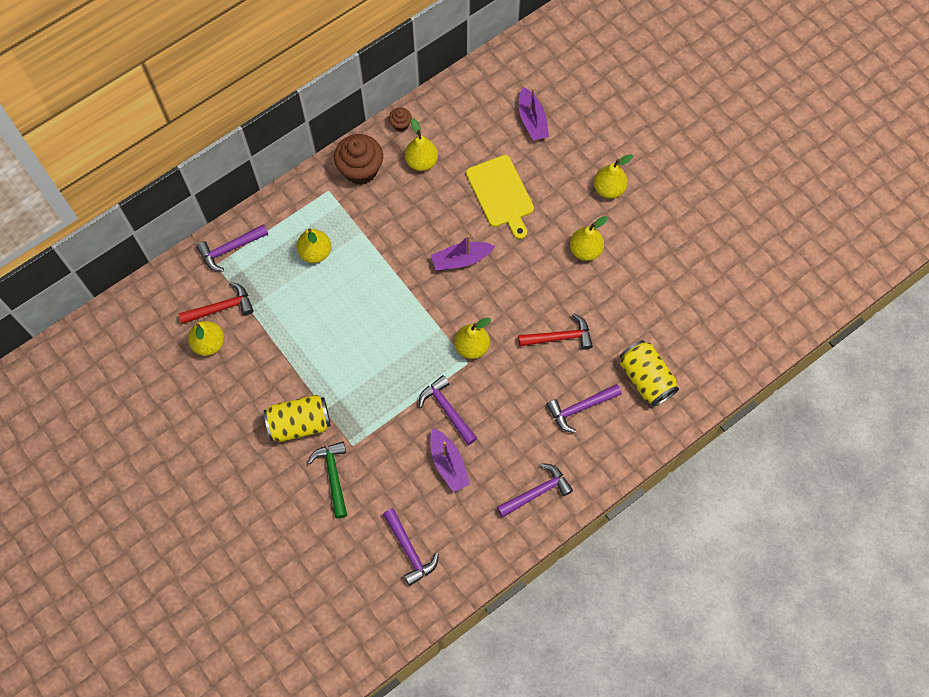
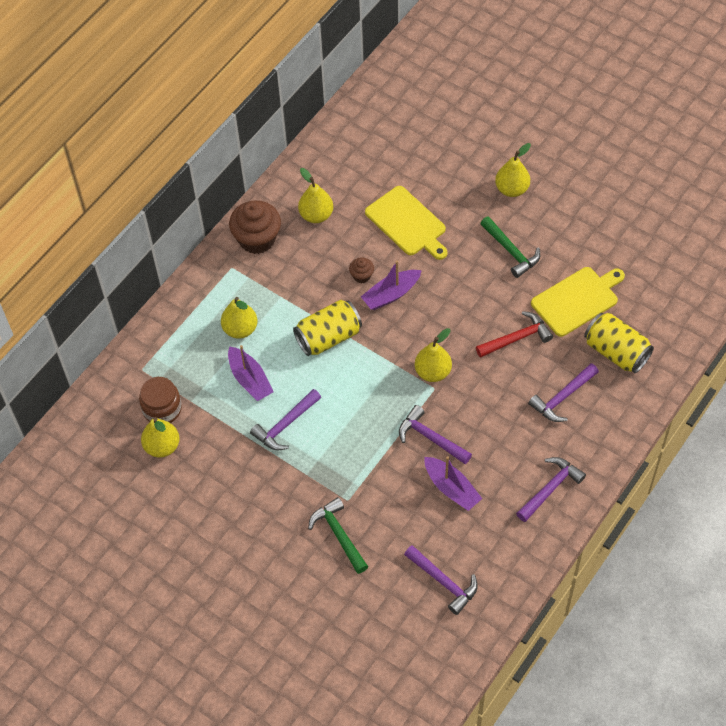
camera: 15 degrees left, 10 degrees down
(221, 308) = (162, 409): red hammer -> brown jar
(230, 249) = (150, 350): purple hammer -> purple hammer (285, 425)
(299, 424) = (285, 495): yellow can -> yellow can (328, 337)
(400, 124) = (282, 186): brown cupcake -> brown cupcake (362, 276)
(532, 120) = (412, 148): purple boat -> purple boat (250, 379)
(585, 250) = (511, 251): yellow pear -> green hammer
(628, 316) = (577, 300): none -> yellow cutting board

